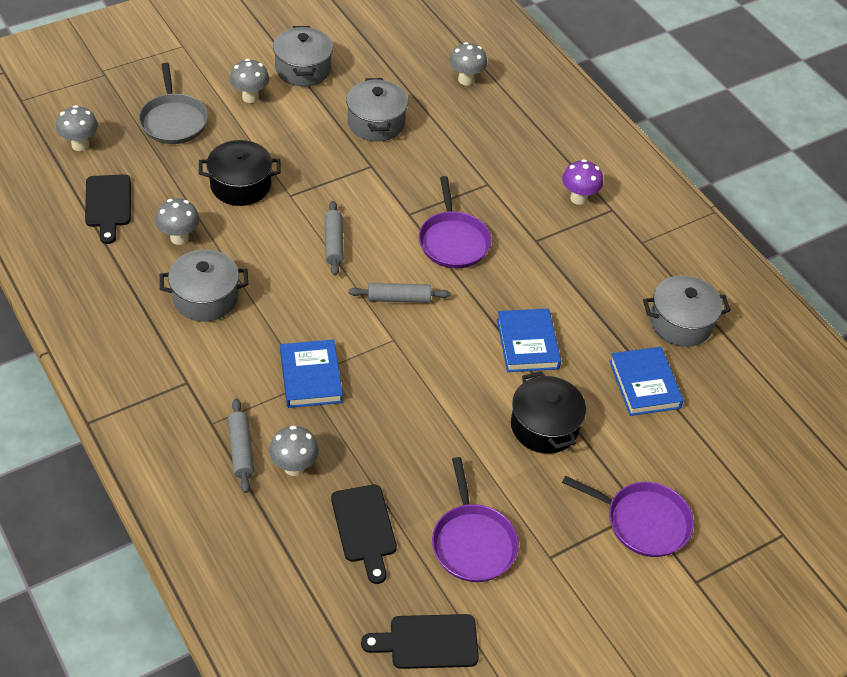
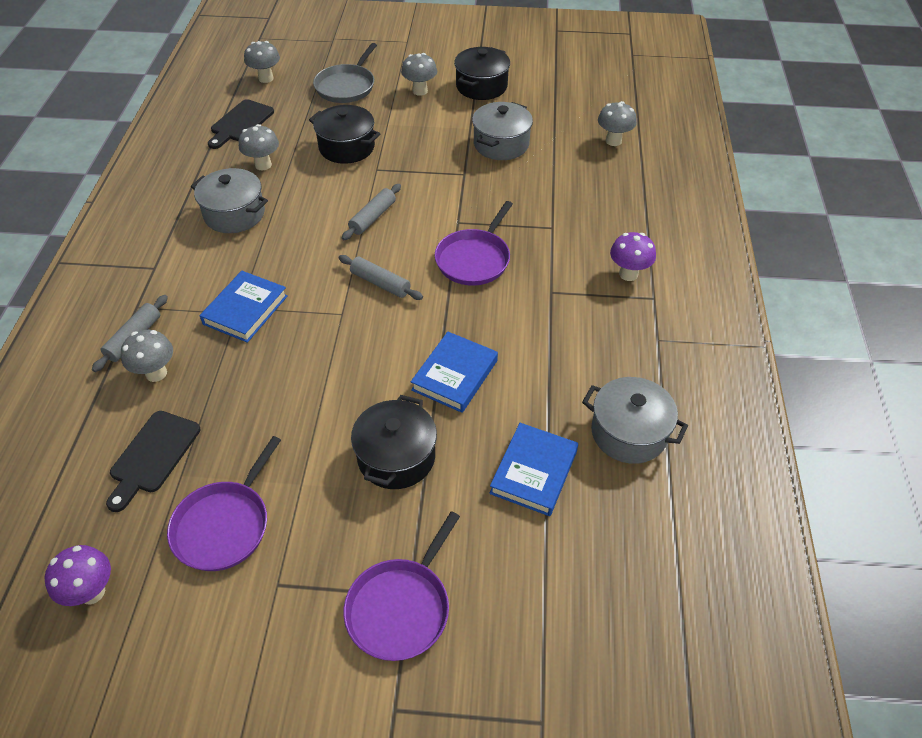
camera: 40 degrees right, 0 degrees up
(303, 69) = (481, 86): grey pot -> black pot
(427, 642) = (92, 592): black cutting board -> purple mushroom
(643, 521) = (401, 607): purple pan -> purple pan turned 60 degrees clockwise

